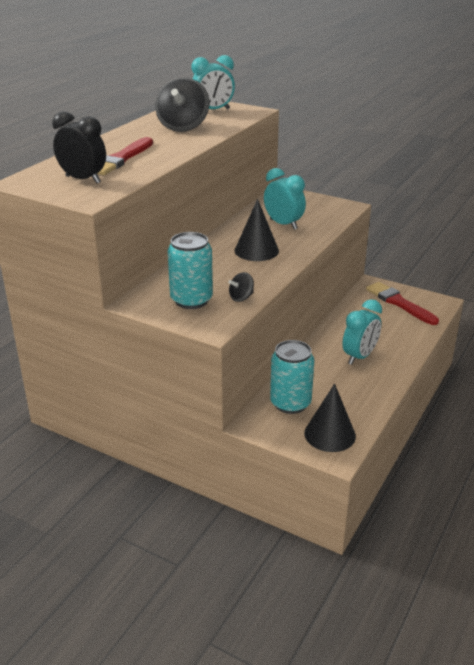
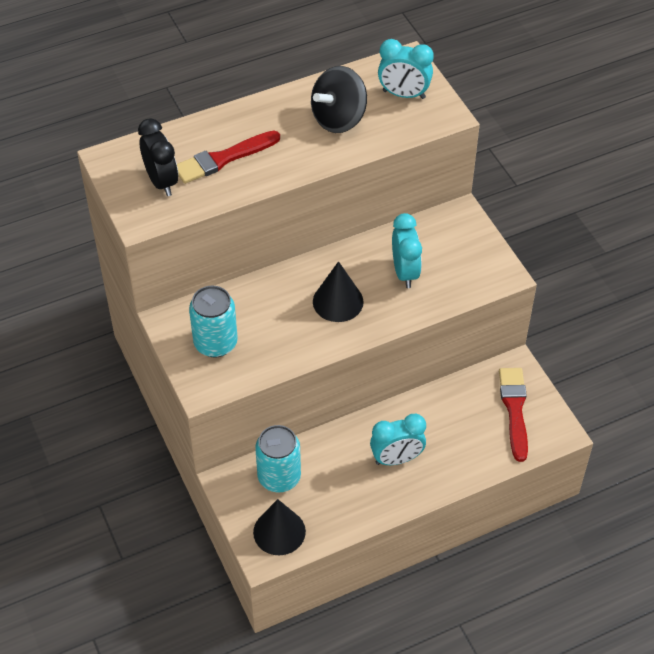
camera: 35 degrees right, 20 degrees up
(241, 297) = (260, 364): black spinning top -> none

